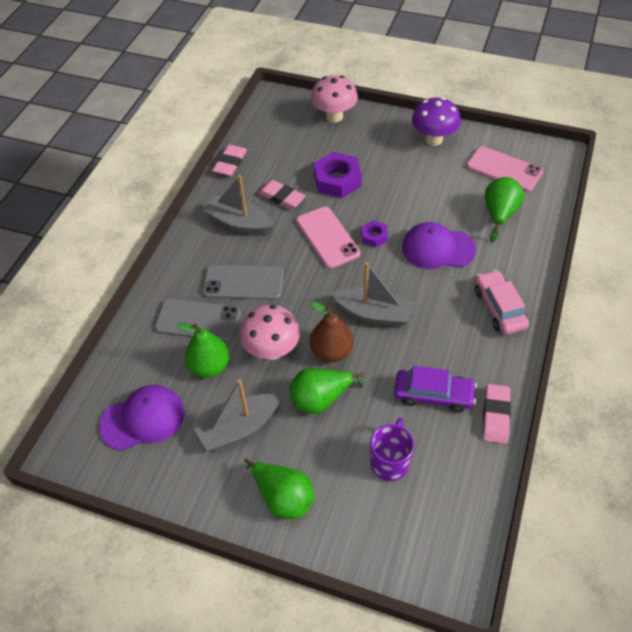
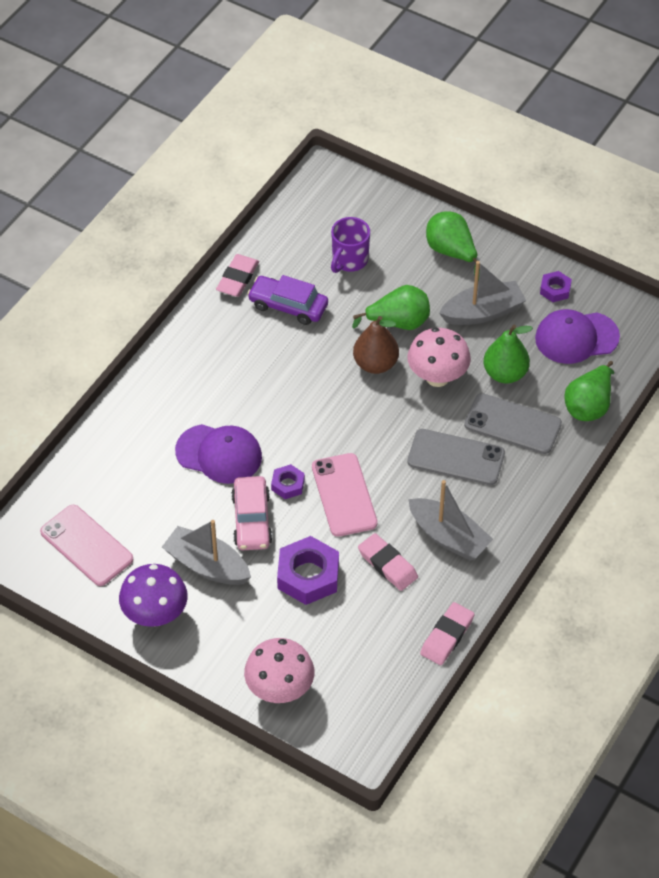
camera: 170 degrees left, 0 degrees up
(166, 472) = (555, 289): none -> purple nut
(374, 314) = (319, 394): grey boat -> grey boat (207, 565)
(499, 214) = (126, 483): green pear -> green pear (589, 406)
(499, 308) = (183, 374): pink car -> pink car (251, 520)

